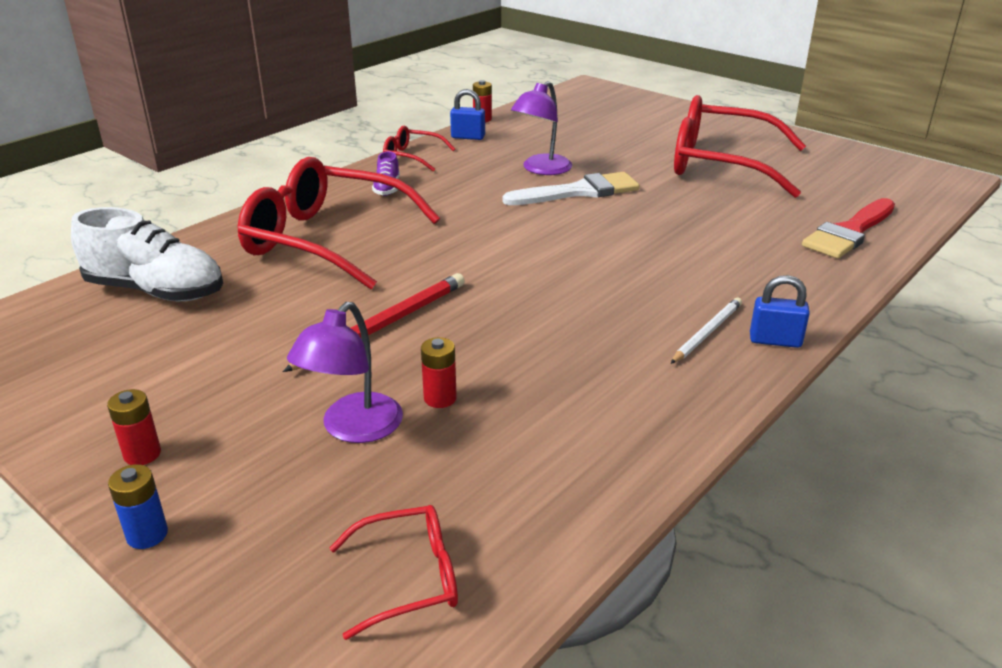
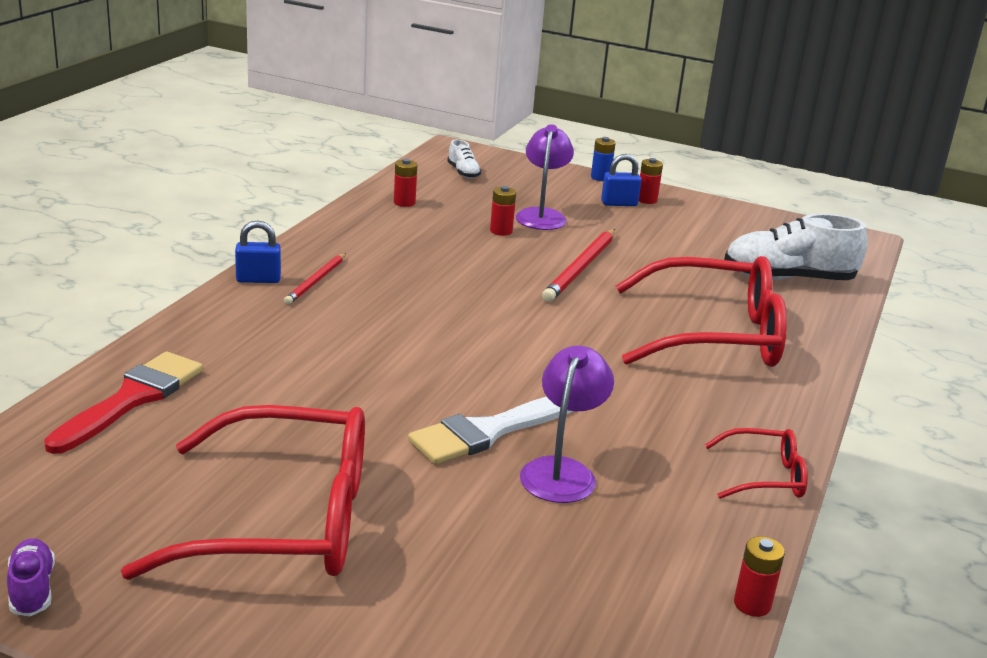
camera: 160 degrees right, 5 degrees down
(387, 188) = (732, 411): purple shoe -> purple shoe (32, 589)
(409, 578) = (463, 172): red glasses -> white shoe
(468, 137) = (729, 540): blue padlock -> blue padlock (619, 203)
(561, 481) = (404, 203): none -> red battery
(707, 333) = (316, 281): white pencil -> red pencil

